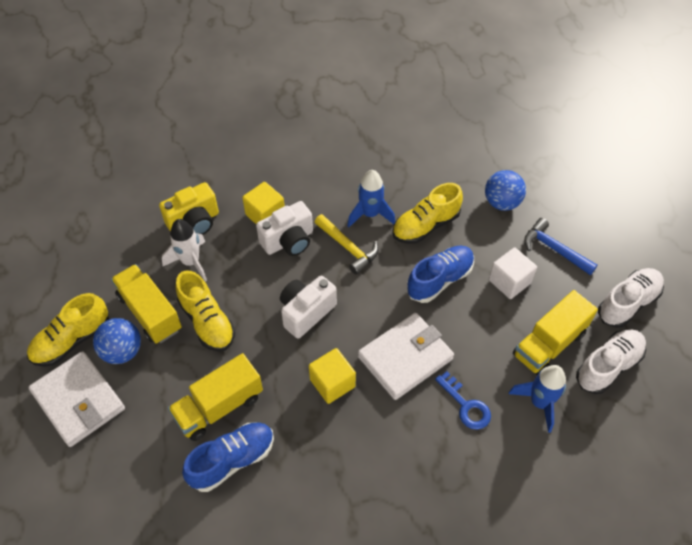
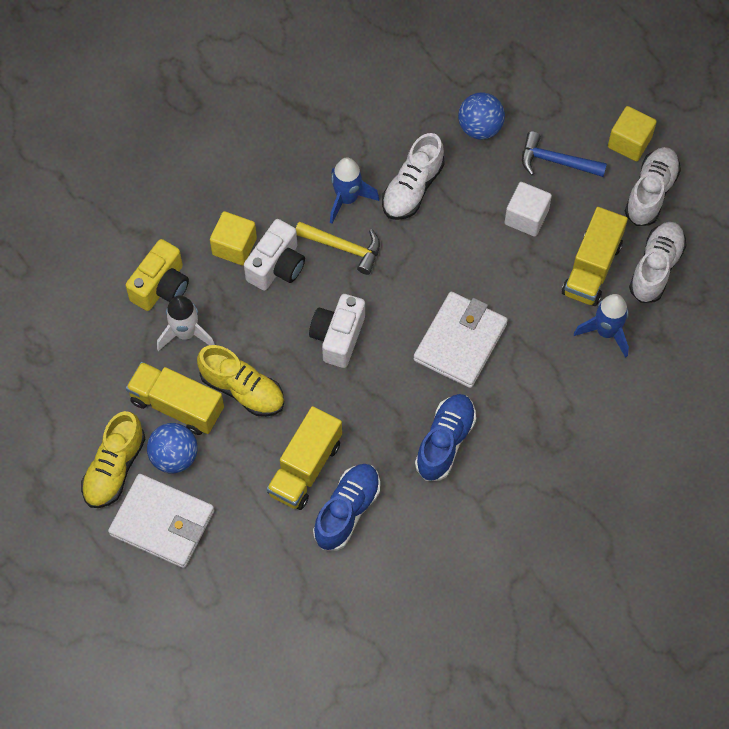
camera: 25 degrees left, 10 degrees up
(332, 383) = (402, 397): yellow cube -> yellow cube (629, 142)
(425, 226) = (412, 188): yellow shoe -> white shoe
(439, 280) = (455, 245): blue shoe -> blue shoe (445, 442)
(466, 405) = (539, 364): blue key -> none

